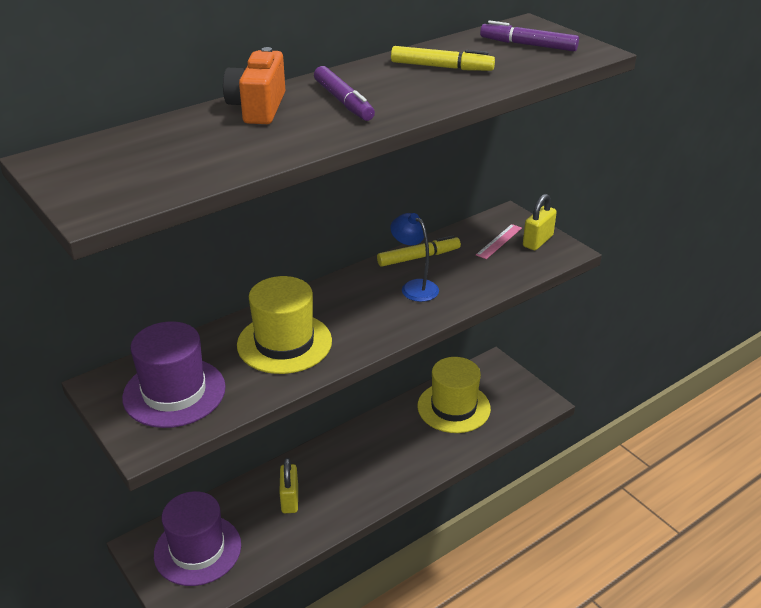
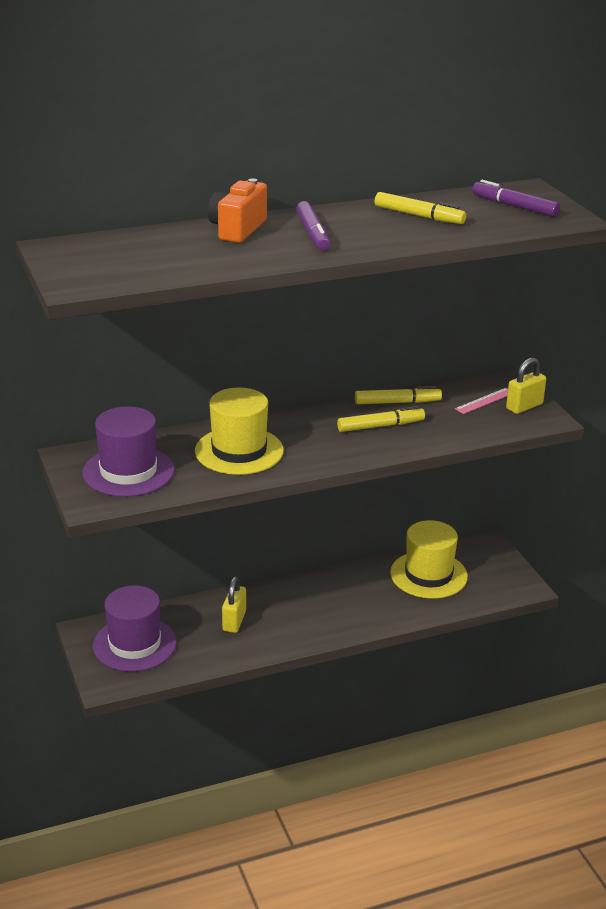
camera: 15 degrees right, 5 degrees down
(414, 287) = (380, 426): blue lamp -> yellow marker

